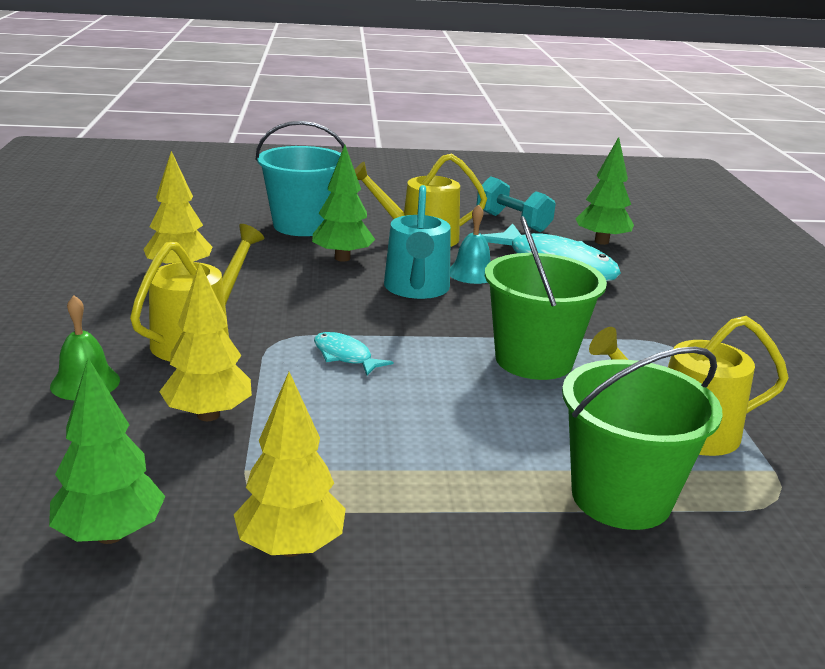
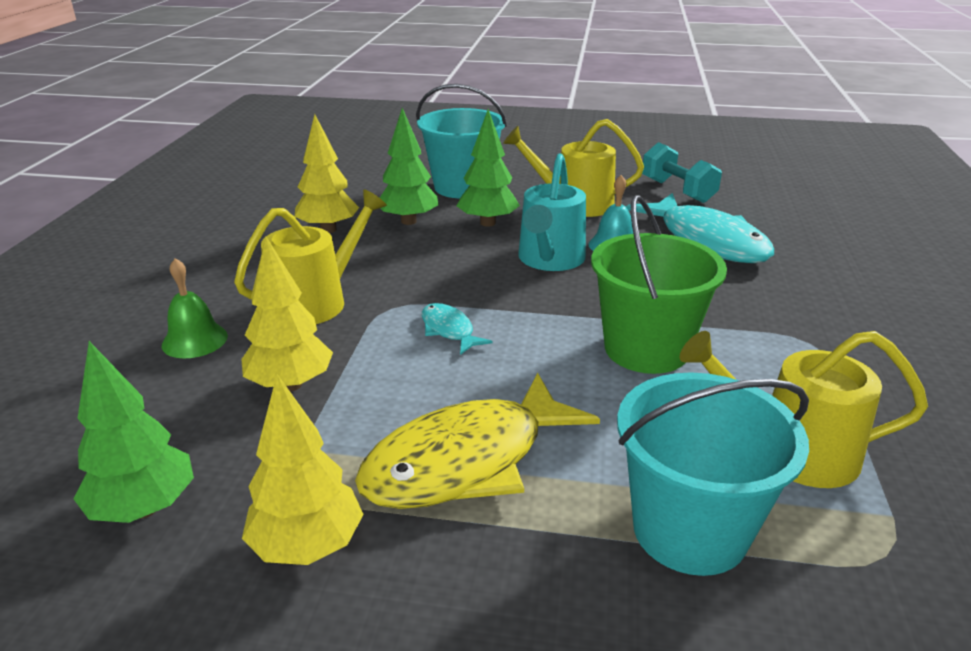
camera: 15 degrees right, 5 degrees up
(408, 464) = (466, 461): none -> yellow fish
(601, 242) = (768, 216): green tree -> green tree (408, 221)
(621, 497) = (689, 530): green bucket -> turquoise bucket

